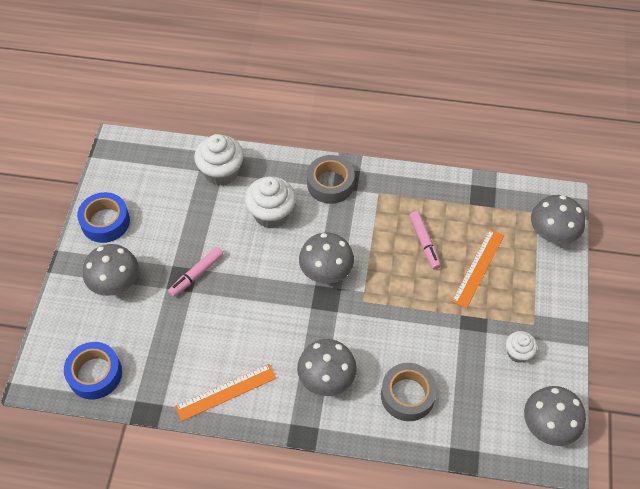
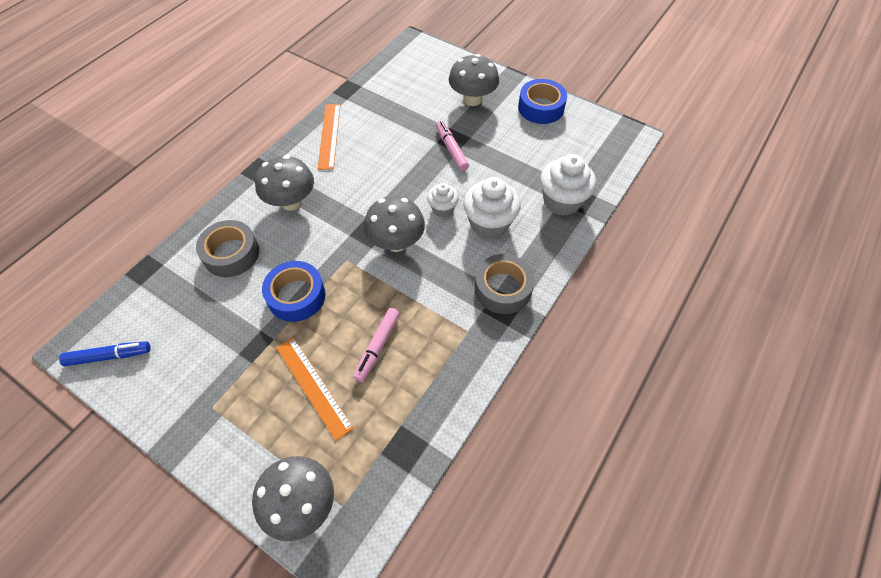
camera: 115 degrees right, 0 degrees up
(95, 374) = (398, 71): blue tape -> blue tape (296, 296)
(424, 242) = (378, 347): pink marker -> pink marker turned 75 degrees counterclockwise
(518, 353) = (195, 371): white cupcake -> white cupcake (442, 209)
(548, 426) = (109, 356): grey mushroom -> blue marker

